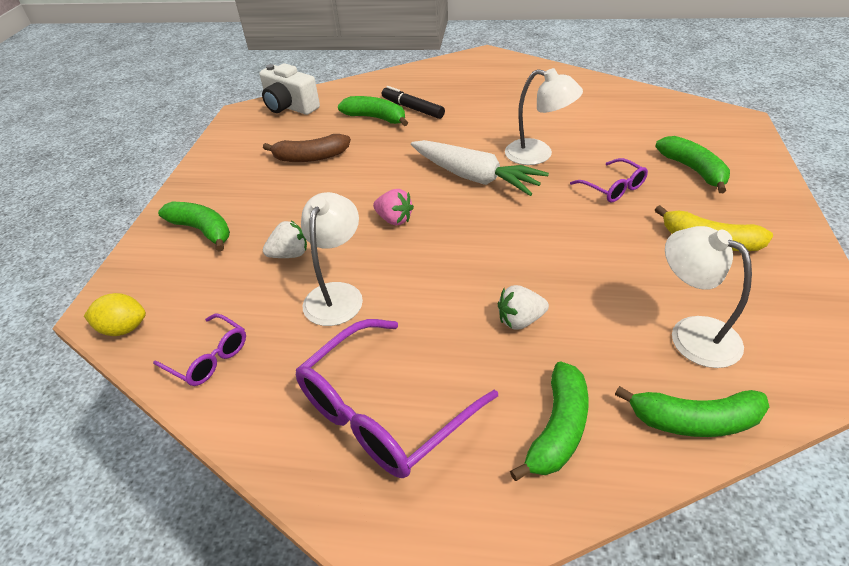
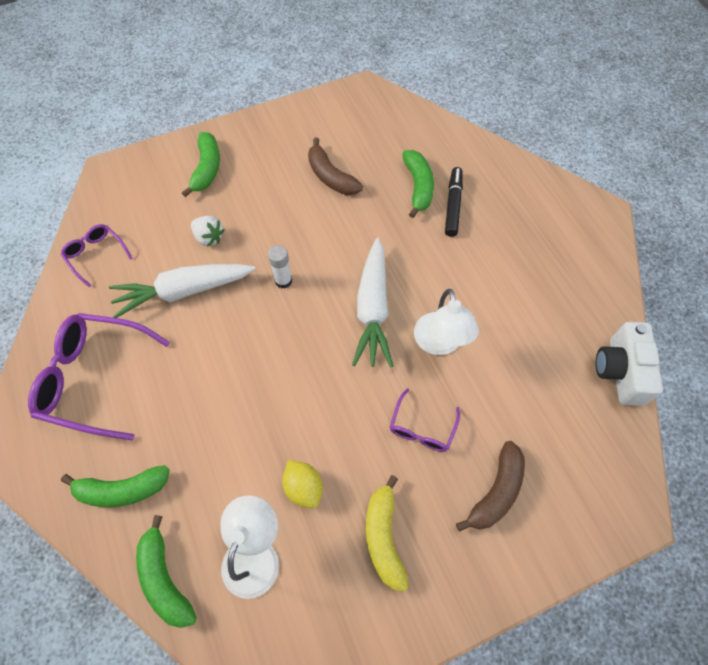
camera: 55 degrees right, 20 degrees up
(124, 328) = (99, 194): yellow lemon -> yellow lemon (303, 487)
(208, 357) = (96, 255): purple glasses -> purple glasses turned 135 degrees clockwise
(290, 107) = (394, 115): white camera -> white camera (620, 371)
(337, 294) = (183, 291): white lamp -> white carrot
(394, 219) = (283, 281): pink strawberry -> white glue stick
(520, 320) = (212, 423): white strawberry -> none
(693, 170) = (496, 492): green banana -> brown banana

